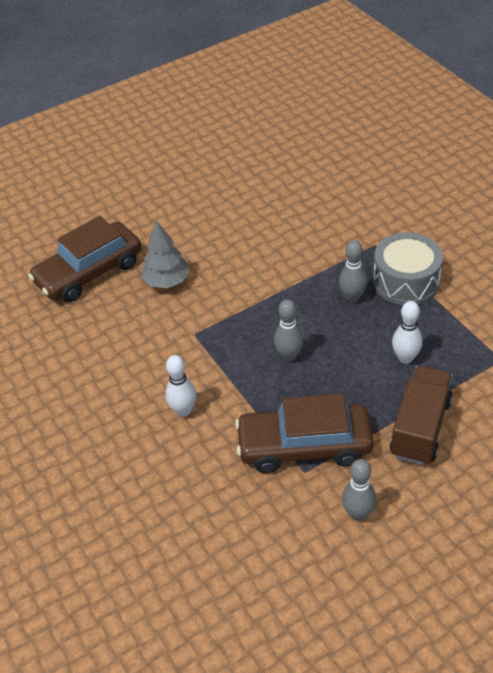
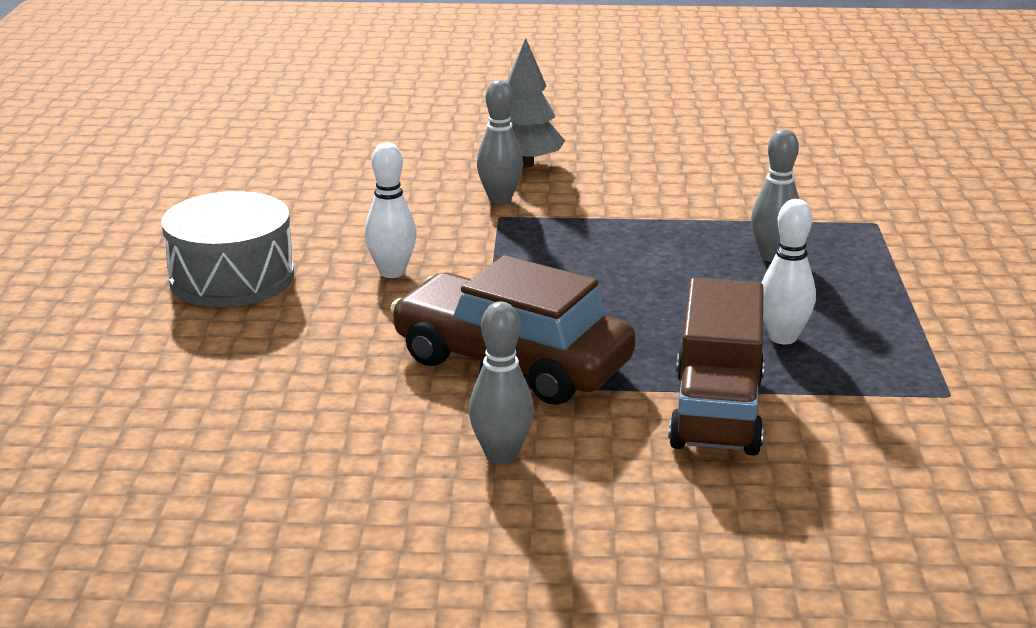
camera: 30 degrees right, 20 degrees down
(89, 272) = (437, 129): brown car -> none
(289, 356) = (604, 276): grey bowling pin -> grey bowling pin (500, 199)
(406, 281) = (881, 268): grey drum -> grey drum (232, 278)
(420, 428) = (716, 412): brown truck -> brown truck turned 135 degrees clockwise

